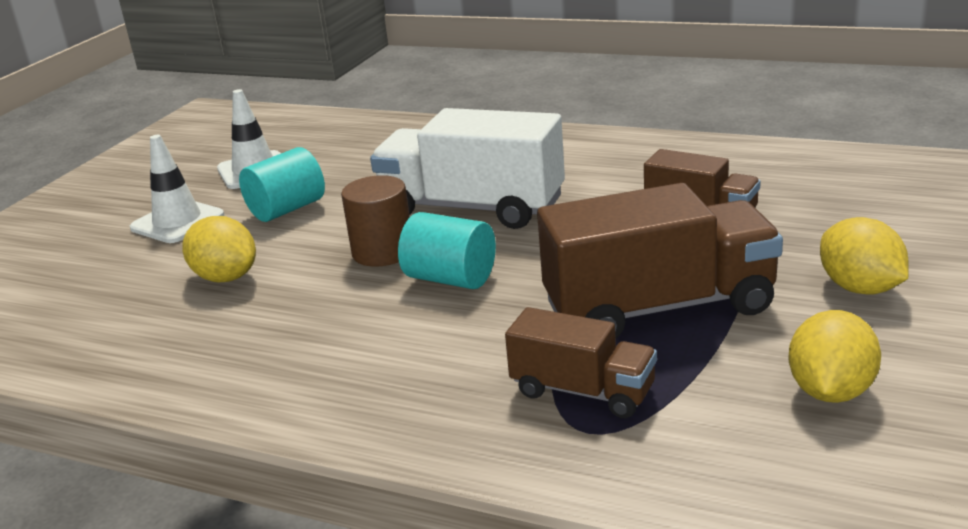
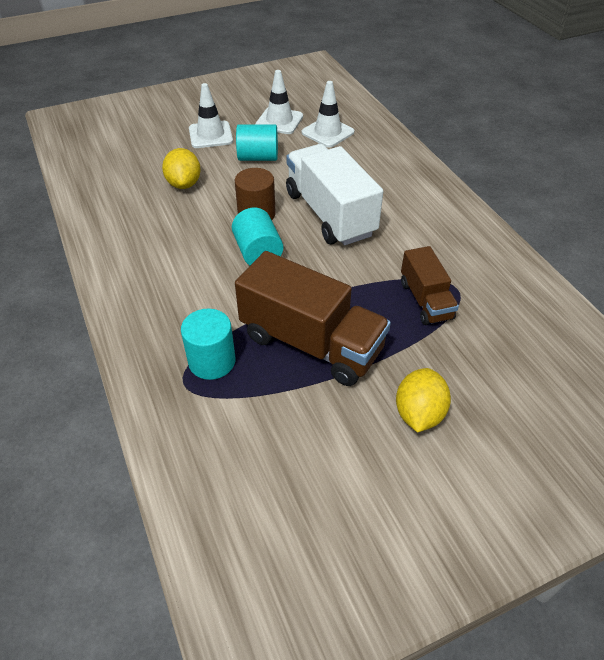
camera: 40 degrees right, 20 degrees up
(338, 153) = (327, 132): none -> white traffic cone
(583, 391) = (212, 361): brown truck -> turquoise cylinder
(830, 391) = (301, 456): yellow lemon -> none

